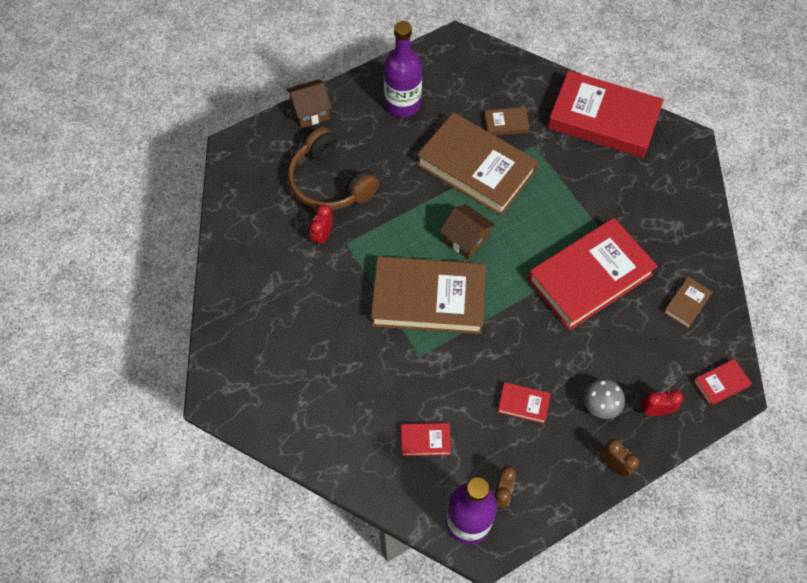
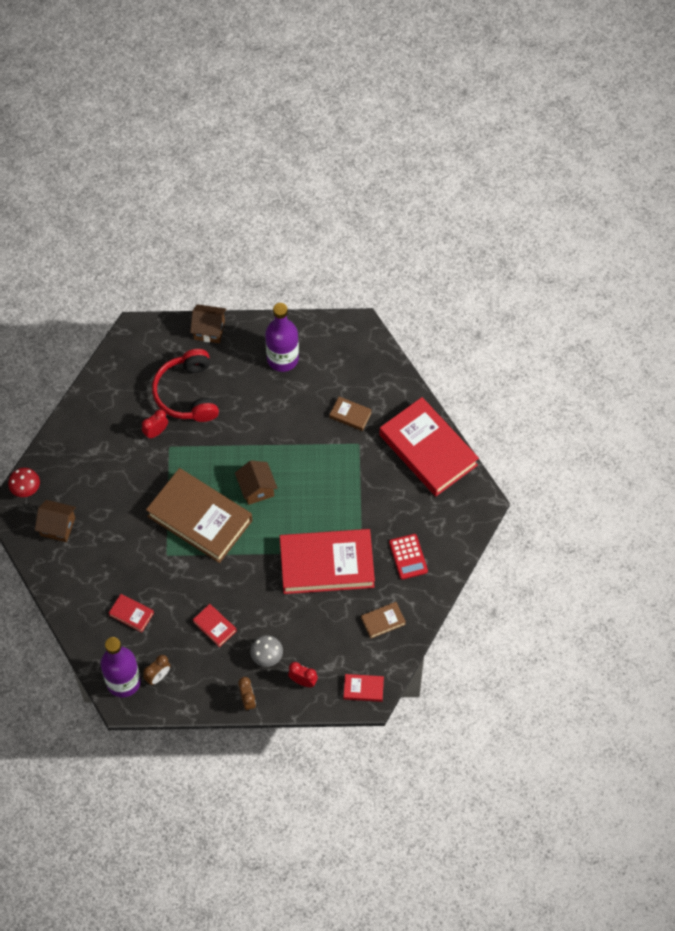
camera: 30 degrees right, 0 degrees up
(218, 367) = (26, 489): none -> red mushroom
(280, 389) = (58, 526): none -> brown house
(330, 182) = (188, 393): brown headphones -> red headphones
(476, 168) = (302, 438): brown book -> none
(662, 228) = (408, 557): none -> red calculator

